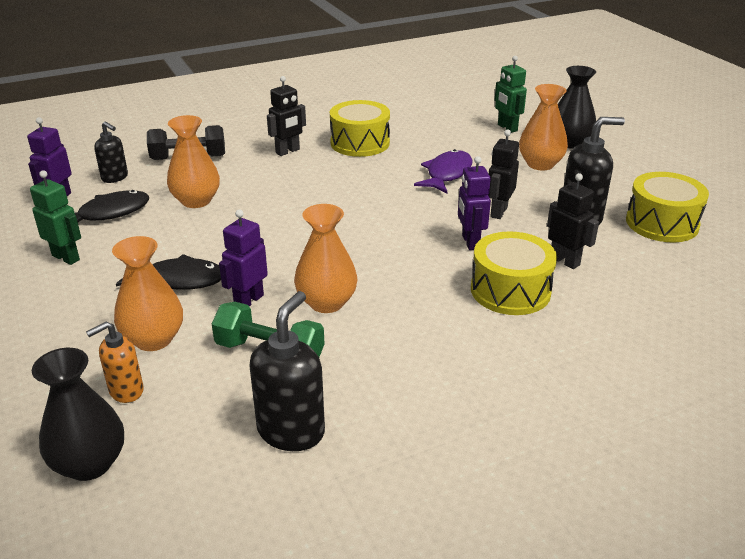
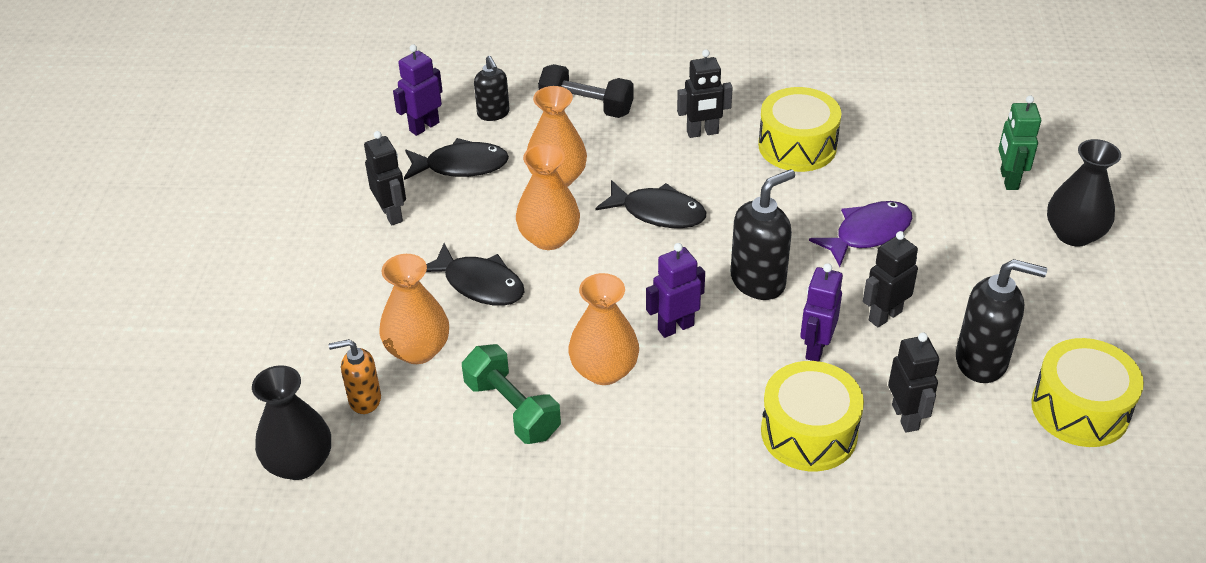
camera: 30 degrees right, 10 degrees up
(66, 257) = (392, 214): green robot -> black robot
(248, 301) = (530, 337): purple robot -> purple robot (675, 327)
(291, 200) = (658, 212): none -> black fish
(291, 431) = (478, 505): black soap dispenser -> black soap dispenser (758, 281)
(540, 164) = (1001, 258): orange vase -> orange vase (549, 238)

